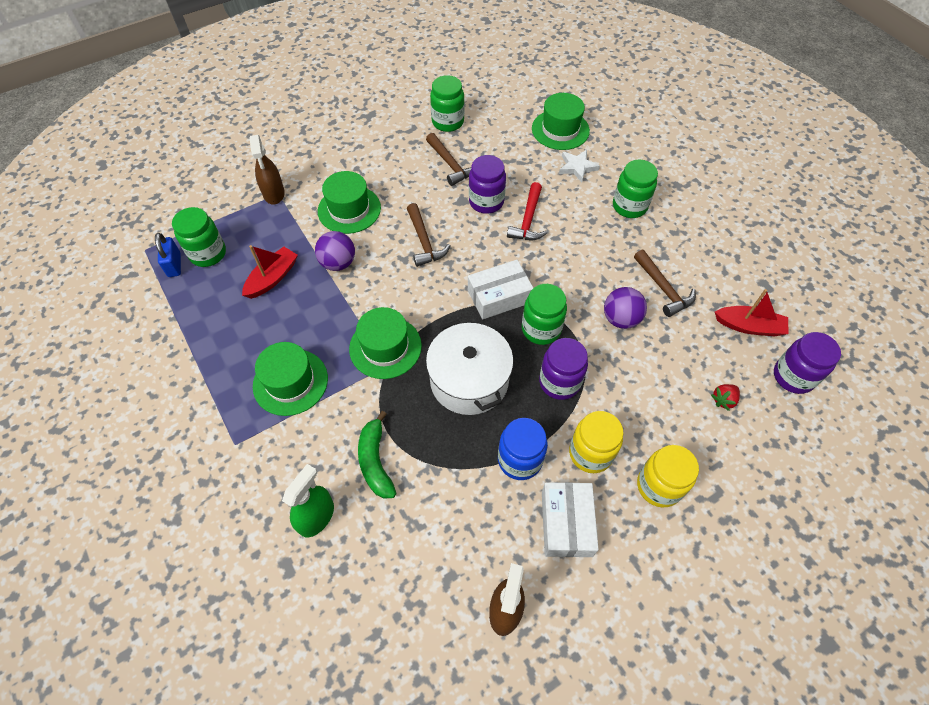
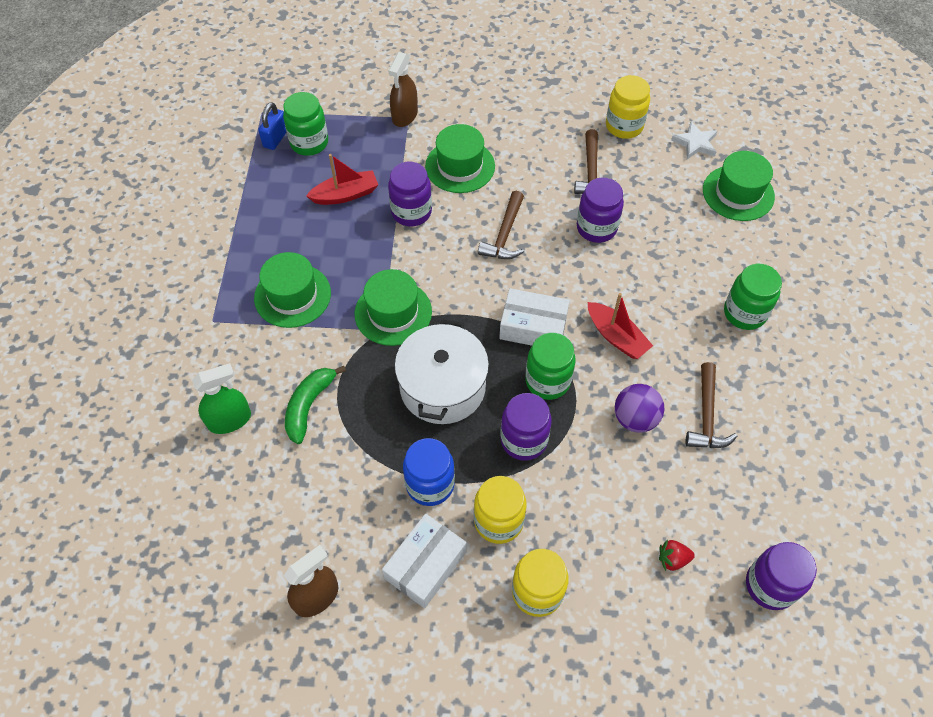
camera: 35 degrees right, 0 degrees up
(338, 263) = (411, 212): purple ball -> purple jar
(447, 122) = (624, 126): green jar -> yellow jar
(528, 220) = (624, 269): red hammer -> none
(577, 167) = (722, 242): white star -> white star (695, 143)
(749, 326) = (767, 508): red boat -> red boat (616, 337)

